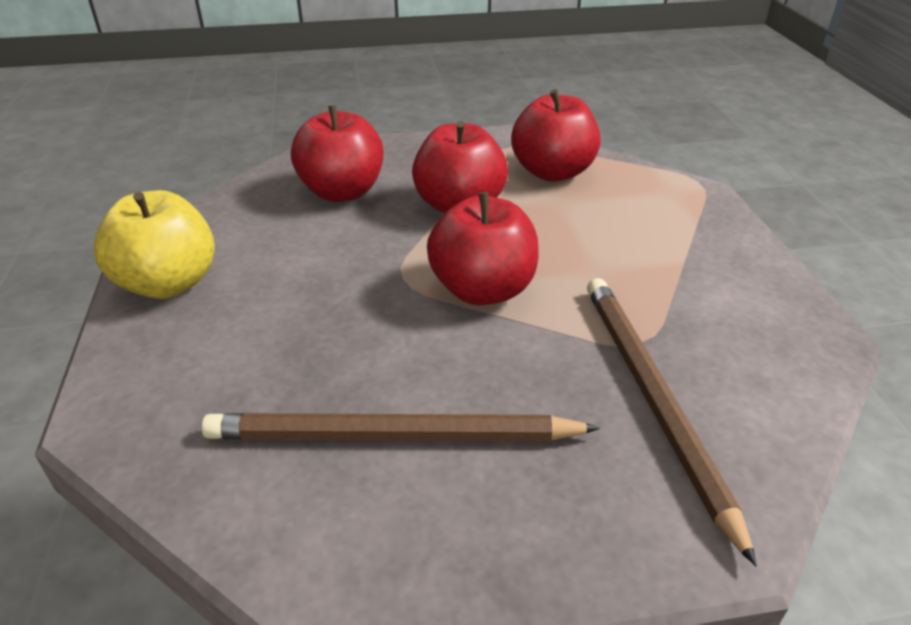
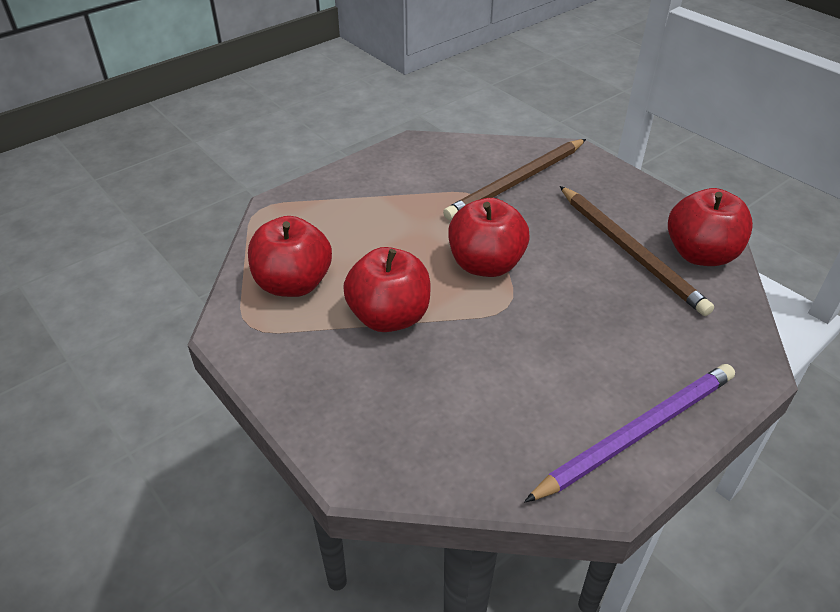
camera: 120 degrees left, 5 degrees up
(168, 283) = (637, 433): yellow apple -> purple pencil
(342, 192) = (423, 403): red apple -> red apple (700, 254)

